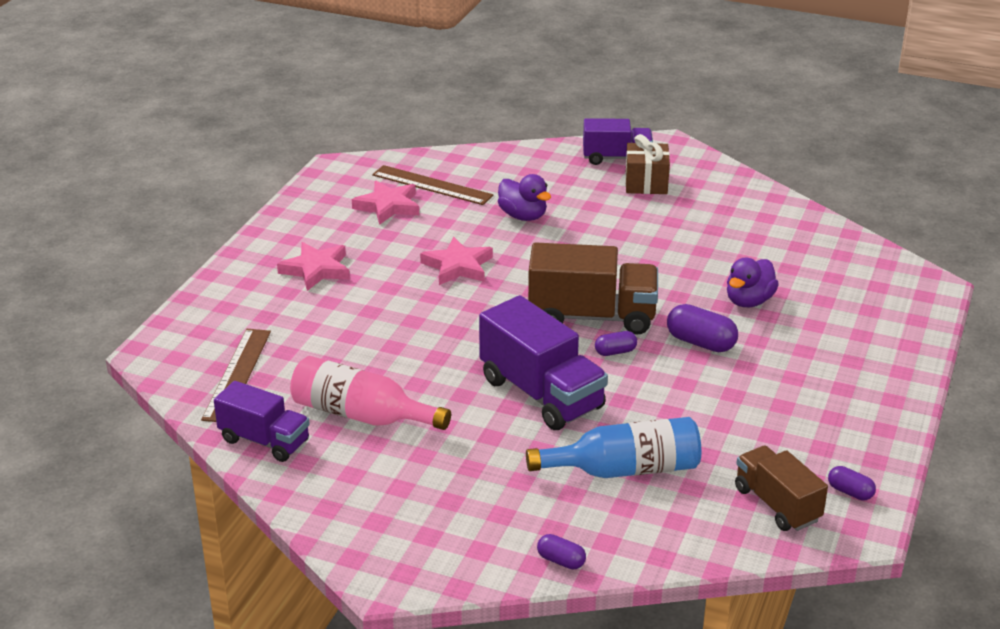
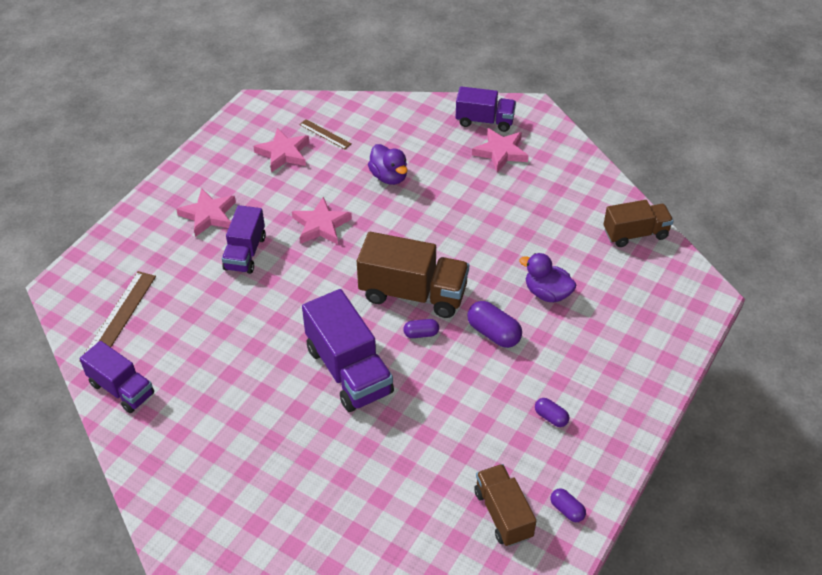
camera: 10 degrees right, 15 degrees up
(361, 415) = (202, 373): pink bottle -> none
(374, 300) = (245, 253): none -> purple truck
(432, 185) = (325, 134): brown ruler -> brown ruler, size x0.58
(561, 561) = (314, 545): purple capsule -> purple capsule (551, 417)
(624, 469) = (392, 459): blue bottle -> none
(646, 183) = (501, 152): brown gift -> pink star
(749, 301) = (547, 293): purple duck -> purple duck turned 75 degrees clockwise
(828, 240) = (635, 234): none -> brown truck

